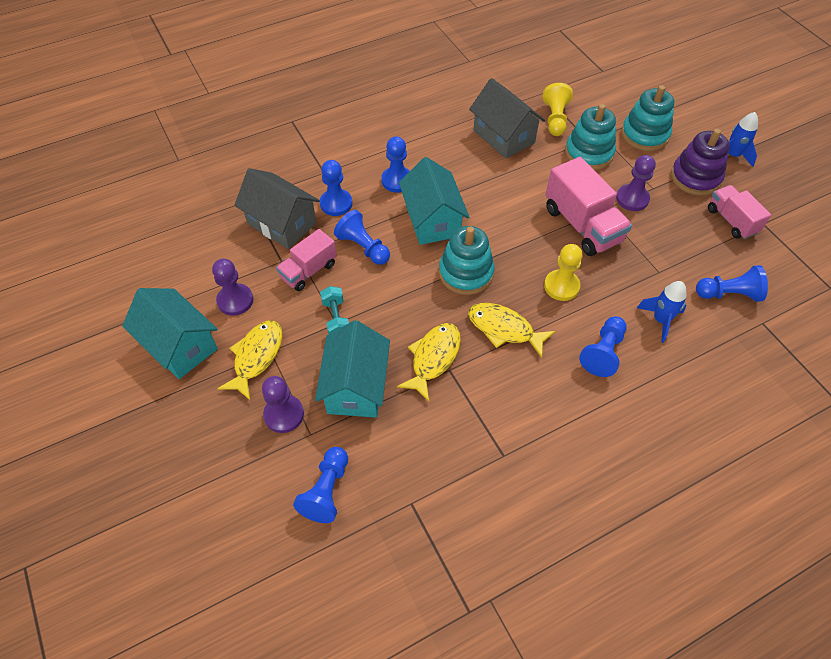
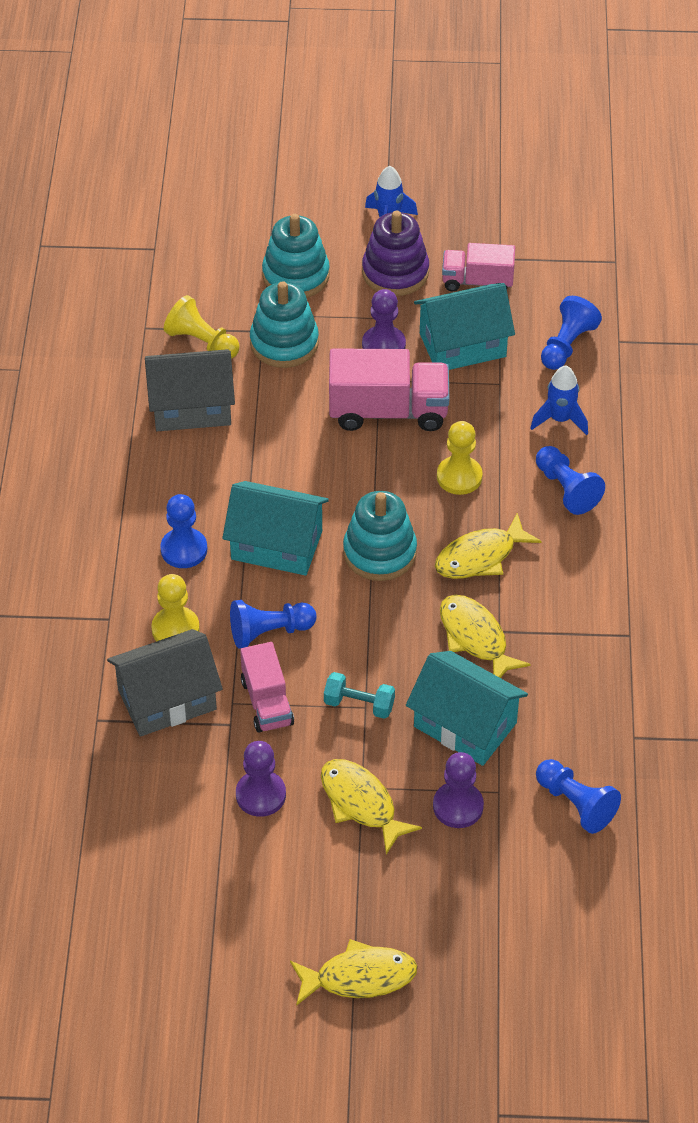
camera: 60 degrees left, 5 degrees down
(114, 421) = (359, 977): none -> yellow fish
(180, 345) = (291, 876): turquoise house -> turquoise house (462, 345)
(336, 203) = (175, 629): blue pawn -> yellow pawn

